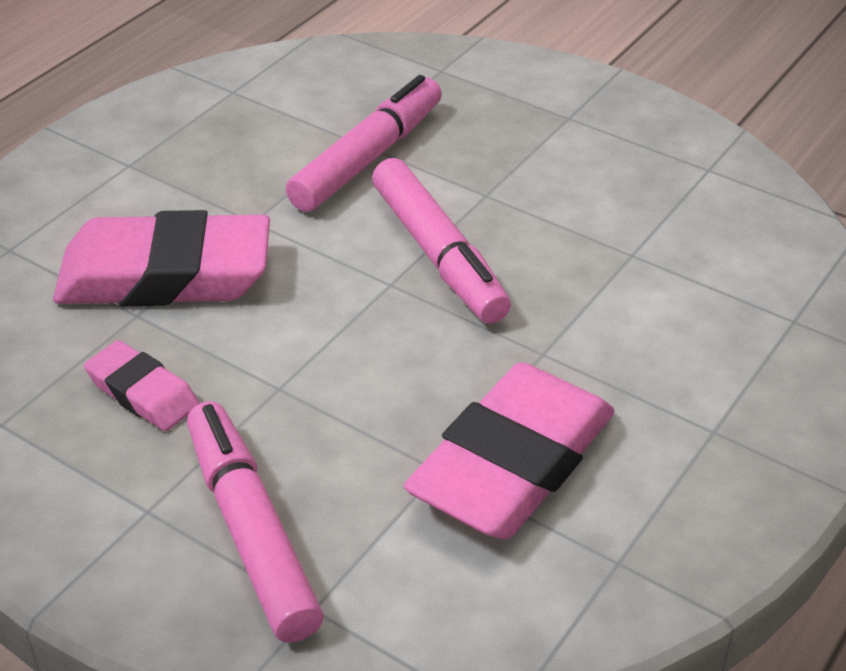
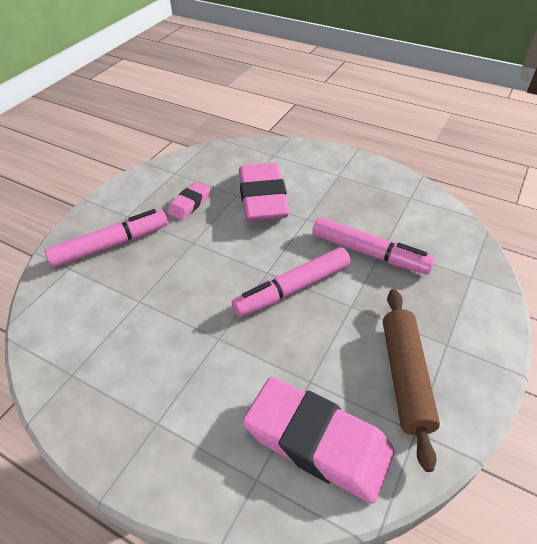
camera: 85 degrees right, 5 degrees up
(512, 463) = (139, 329): pink eraser -> pink eraser (317, 442)
(625, 162) = (405, 377): none -> brown rolling pin

